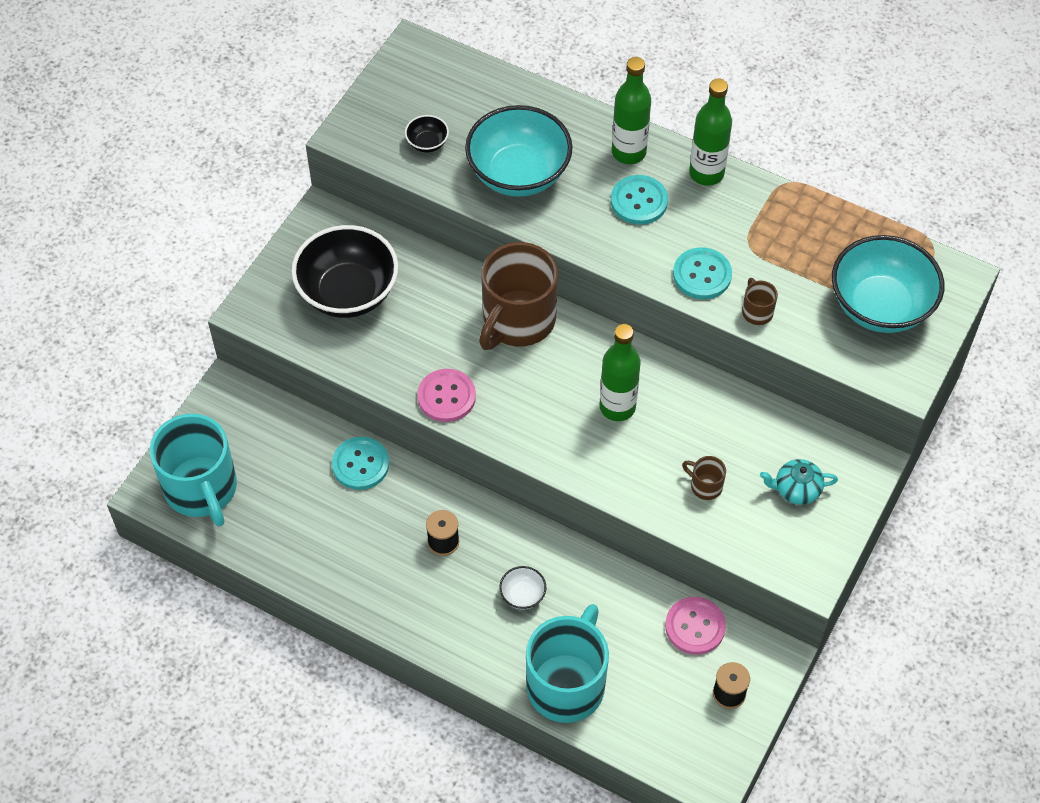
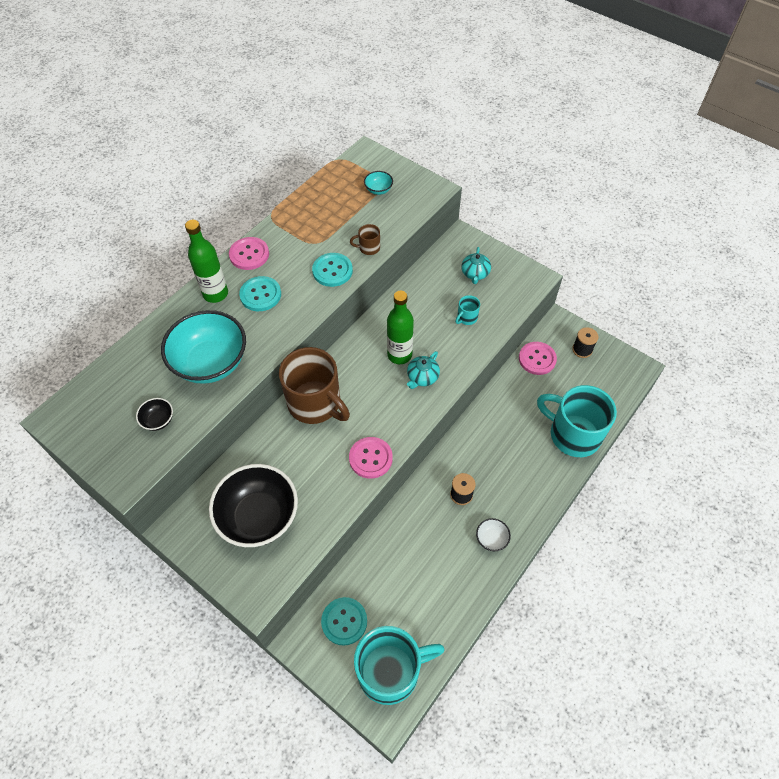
camera: 80 degrees left, 0 degrees up
(360, 464) = (389, 543): turquoise button -> turquoise button (344, 621)
(522, 595) = (507, 450): white bowl -> white bowl (491, 539)
(585, 440) = (422, 377): none -> turquoise teapot
(705, 486) = (466, 318): brown mug -> turquoise mug
(706, 173) = (249, 254): green bottle -> pink button
(880, 306) = (378, 190): turquoise bowl -> turquoise bowl, size x0.42

